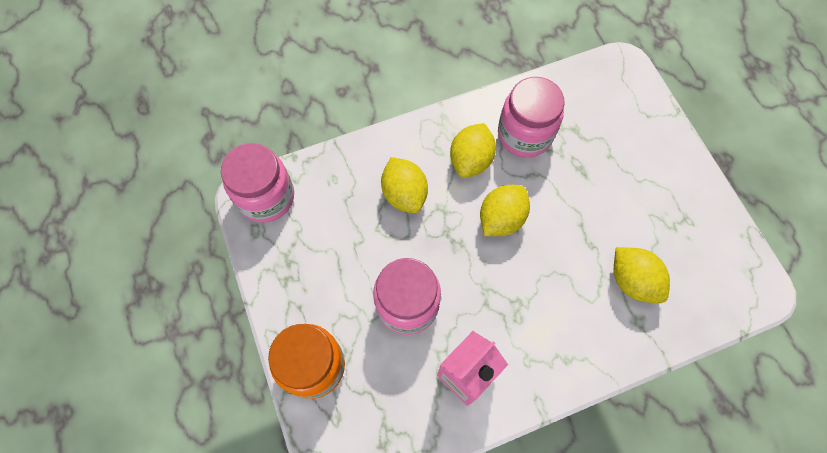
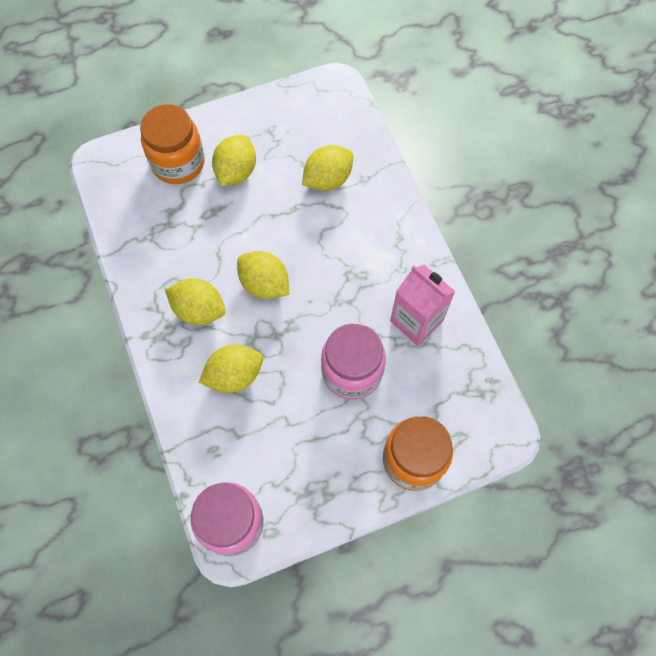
camera: 90 degrees left, 0 degrees up
(524, 134) = (173, 258): pink jar -> none
(629, 187) = (236, 171): none -> yellow lemon
(632, 132) = (178, 163): none -> orange jar

